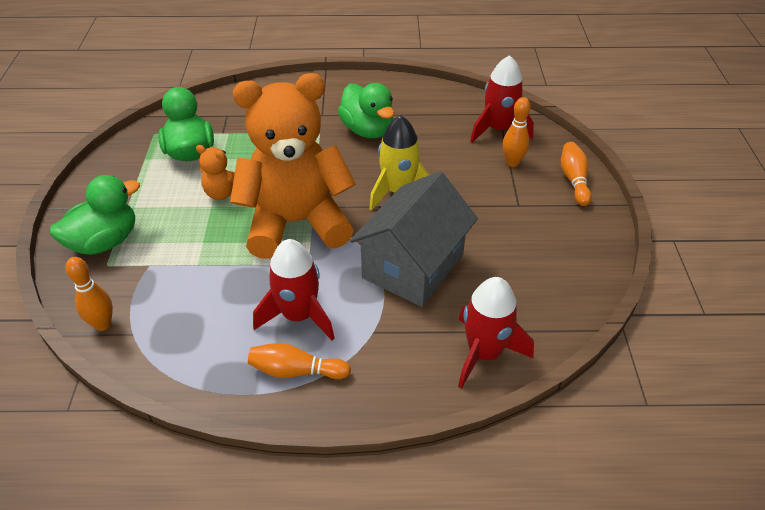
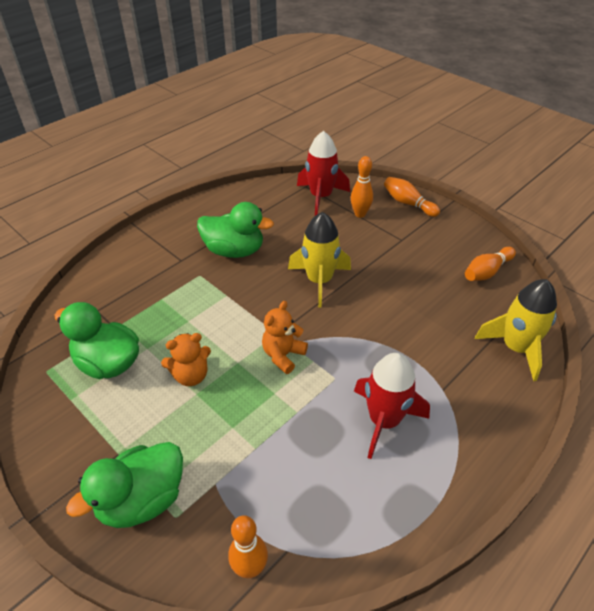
camera: 45 degrees left, 0 degrees up
(105, 242) = (142, 500): green duck -> green duck turned 135 degrees counterclockwise
(296, 223) = (283, 355): orange teddy bear -> orange teddy bear, size x0.40
(296, 371) = (439, 460): orange bowling pin -> orange bowling pin (487, 272)
(413, 266) = (401, 325): grey house -> none
(484, 353) = (515, 348): red rocket -> yellow rocket

